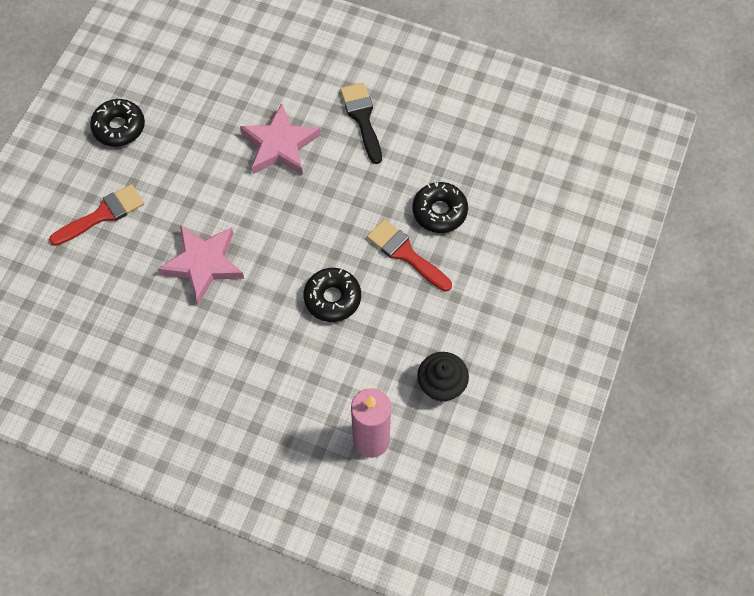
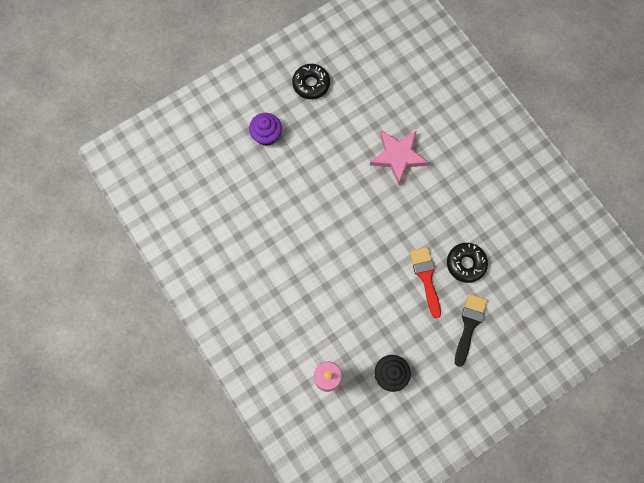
camera: 35 degrees right, 10 degrees up
(103, 214) = (266, 135): red brush -> purple cupcake
(203, 264) = (303, 204): pink star -> none
(332, 298) = (363, 276): black donut -> none
(362, 118) = (460, 170): black brush -> black brush (469, 325)

